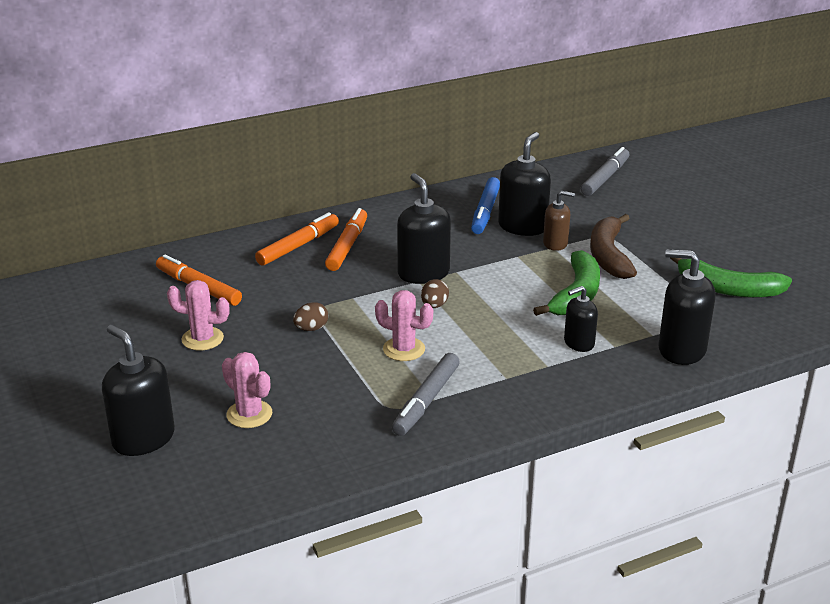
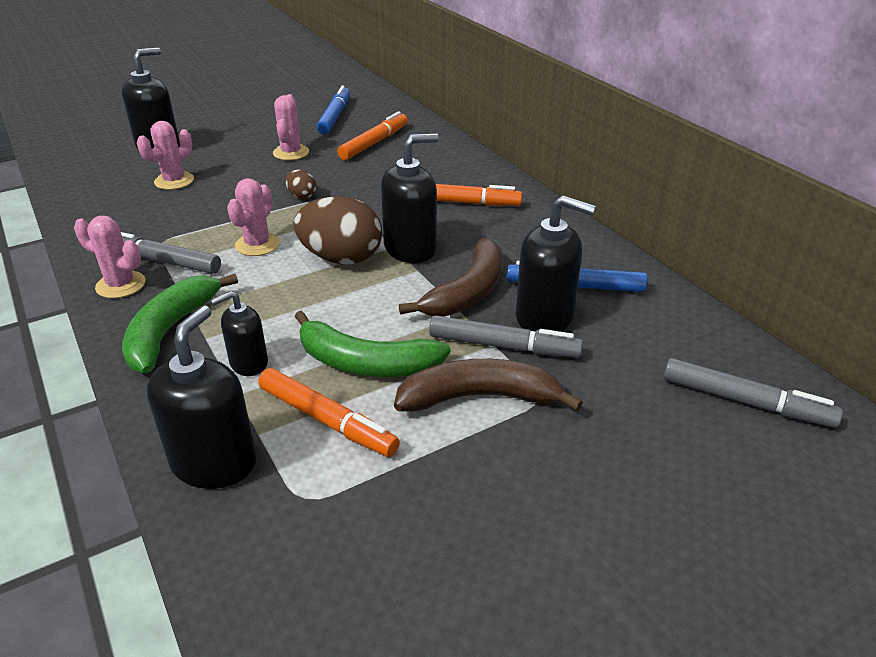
camera: 85 degrees right, 5 degrees up
(109, 312) = (334, 116): none -> blue marker
(298, 246) = (457, 178): orange marker -> orange marker (327, 420)
(434, 305) = (341, 258): brown egg -> brown egg, size x2.10
(466, 420) = (120, 285): none -> pink cactus
(490, 252) = (467, 292): none -> brown banana
(555, 243) = (503, 346): brown soap dispenser -> grey marker
(578, 343) = (248, 363): black soap dispenser -> black soap dispenser turned 90 degrees counterclockwise
(728, 289) = (388, 539): green banana -> green banana (170, 330)

